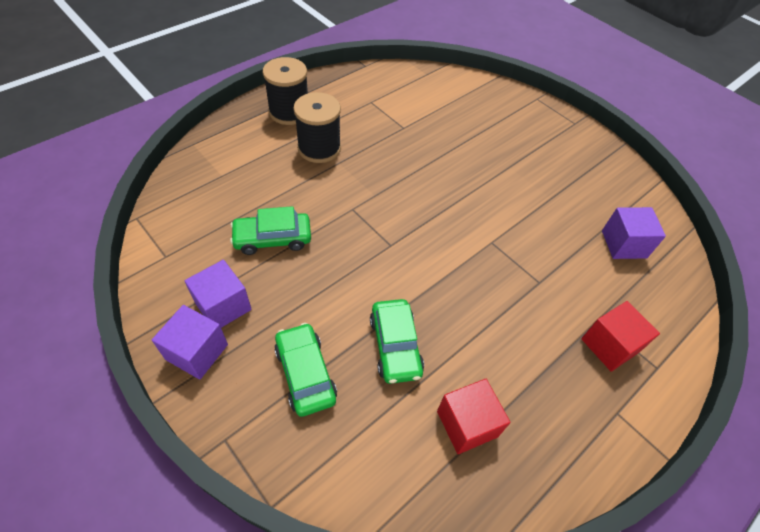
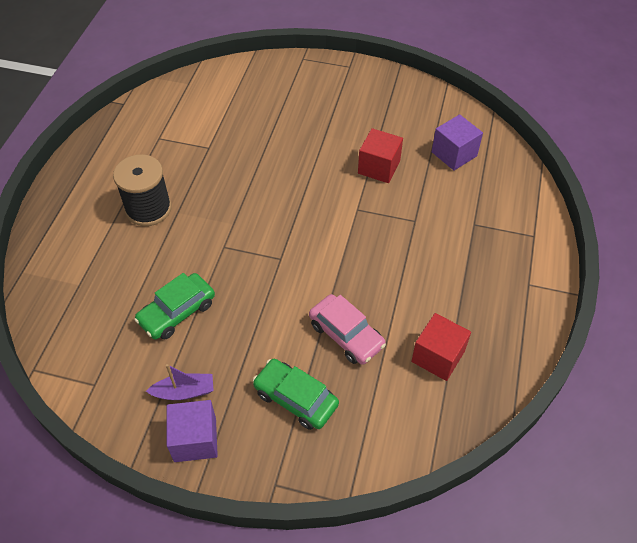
camera: 30 degrees left, 0 degrees up
(223, 306) = (184, 392): purple cube -> purple boat
(289, 112) = (89, 189): black spool -> none
(395, 346) = (346, 335): green car -> pink car
(609, 345) = (493, 239): red cube -> red cube (379, 167)

